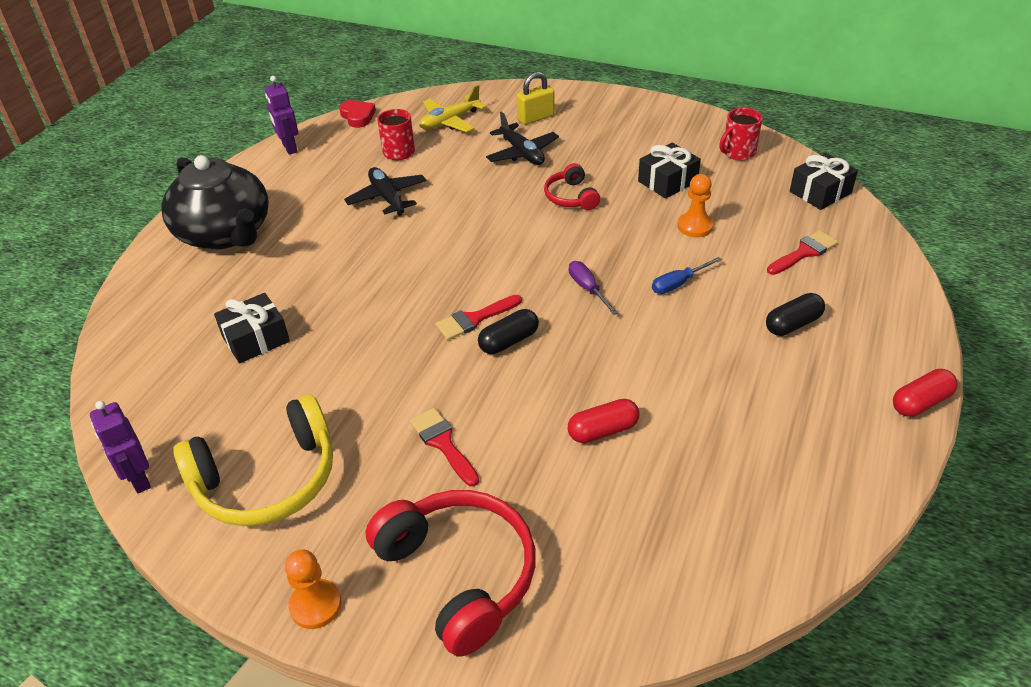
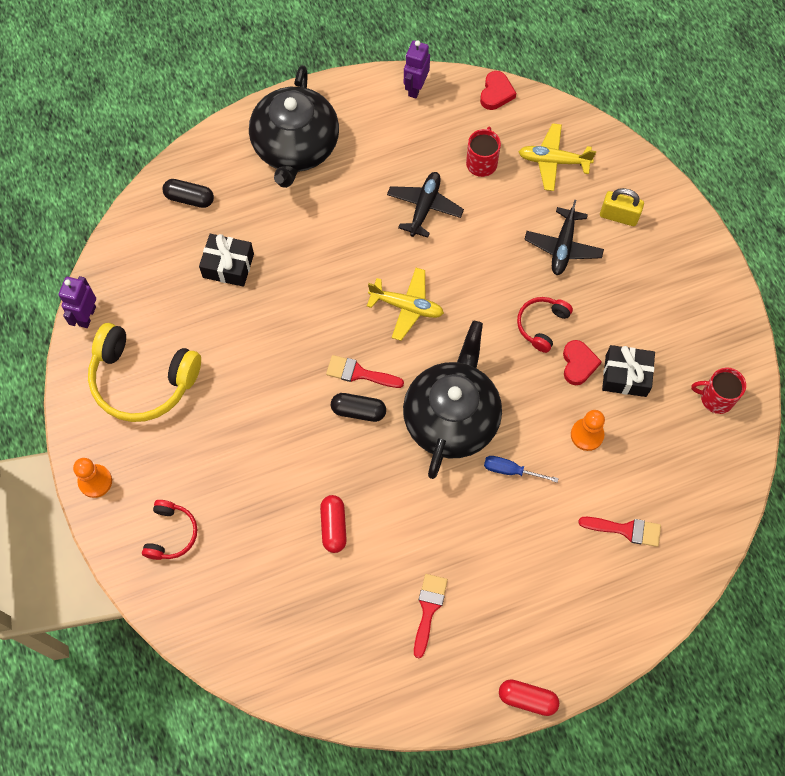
camera: 45 degrees right, 25 degrees up
(443, 443) = (246, 447): red brush -> red brush (428, 609)
(455, 256) = (406, 306): none -> yellow plane
(460, 574) = (171, 534): red headphones -> red headphones, size x0.53
(587, 289) = (451, 417): purple screwdriver -> black teapot
(603, 430) = (333, 526): red capsule -> red capsule turned 60 degrees clockwise
(628, 198) = (578, 364): none -> red heart
(793, 324) = (535, 572): black capsule -> black capsule (189, 198)
(820, 192) = (717, 493): black gift -> none

